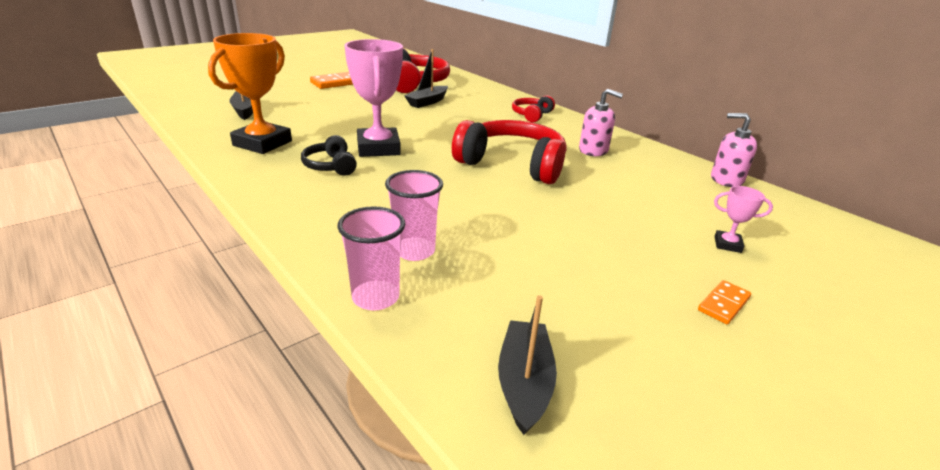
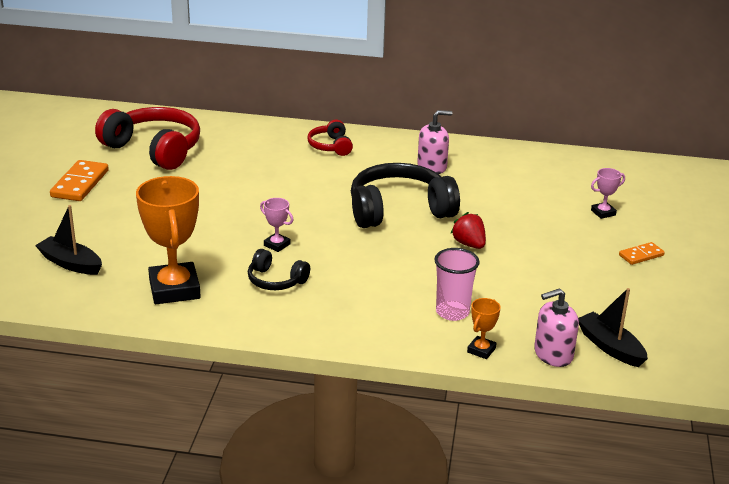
camera: 40 degrees left, 0 degrees up
(375, 297) = (481, 350): pink cup -> orange trophy
(378, 148) = (277, 245): pink trophy -> pink trophy, size x0.45
(427, 102) = (217, 171): black boat -> none
(512, 164) = (399, 210): red headphones -> black headphones
(531, 209) = (469, 244): none -> red strawberry
(723, 304) = (641, 255): orange domino -> orange domino turned 60 degrees clockwise
(726, 179) = (546, 155): pink soap dispenser -> pink soap dispenser (553, 354)

